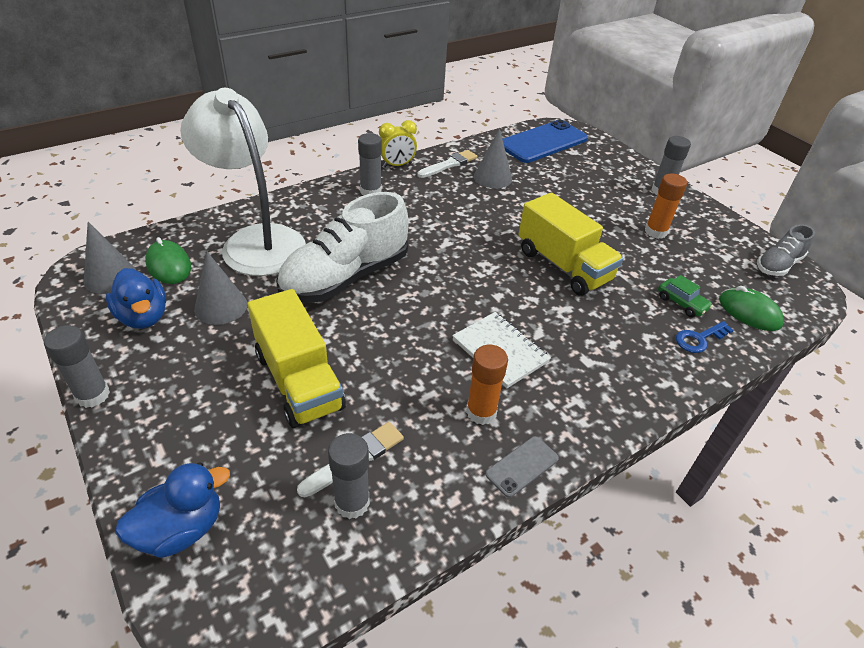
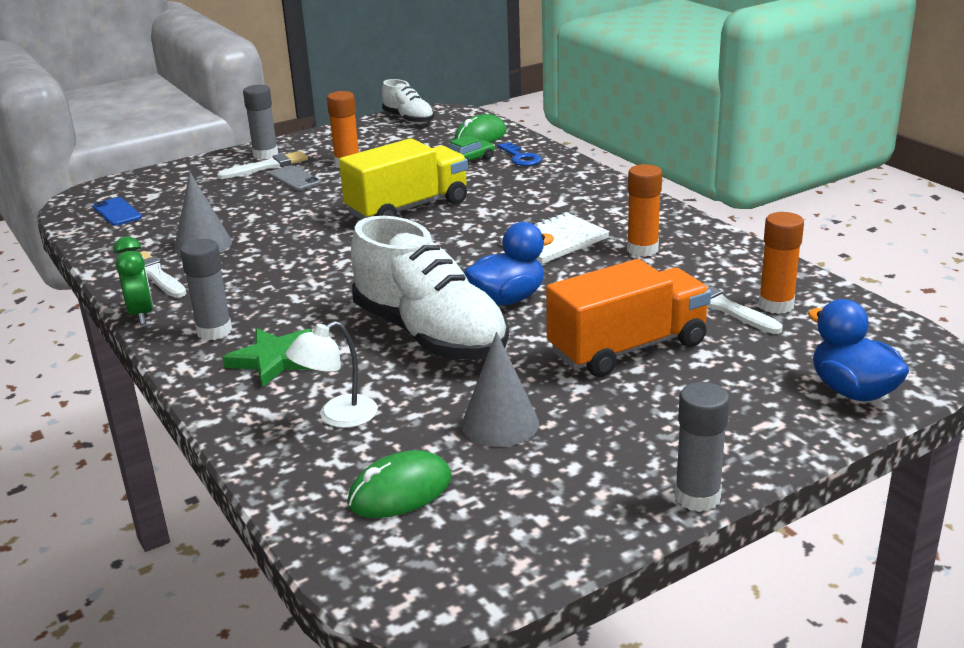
camera: 85 degrees left, 15 degrees down
(110, 277) = (432, 549): grey cone -> none
(143, 317) = (531, 489): blue duck -> blue duck (507, 299)
(255, 241) = (337, 417): white lamp -> white lamp, size x0.43
(299, 381) = (628, 348): yellow truck -> orange truck
(329, 215) = (275, 360): none -> green star
(352, 503) = (776, 305): grey glue stick -> orange glue stick
(397, 165) = (141, 314): yellow clock -> green clock
(522, 466) = (700, 232): grey phone -> grey phone (294, 179)
(543, 142) = (117, 212): blue phone -> blue phone, size x0.47
(637, 193) = (267, 166): none -> white brush
(778, 265) = (408, 119): grey shoe -> white shoe

